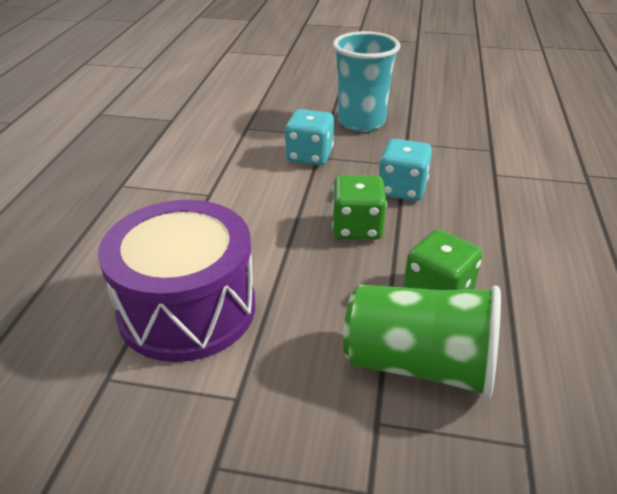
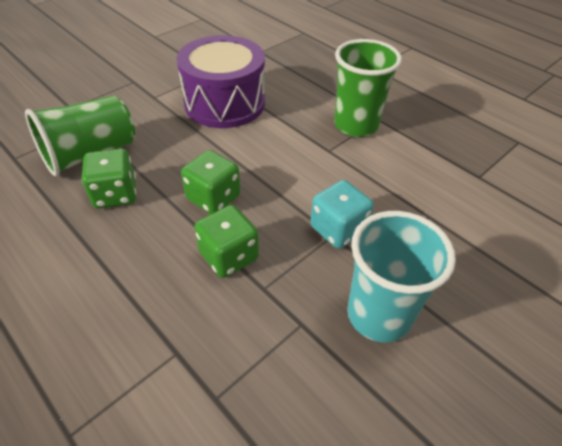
camera: 125 degrees right, 10 degrees up
(147, 193) = (356, 125): none -> green cup
(402, 189) = (229, 256): turquoise dice -> green dice

